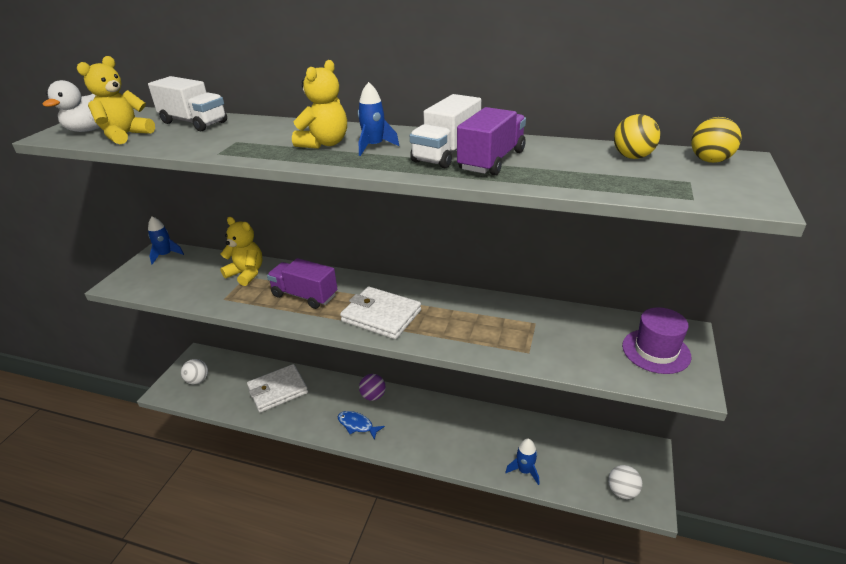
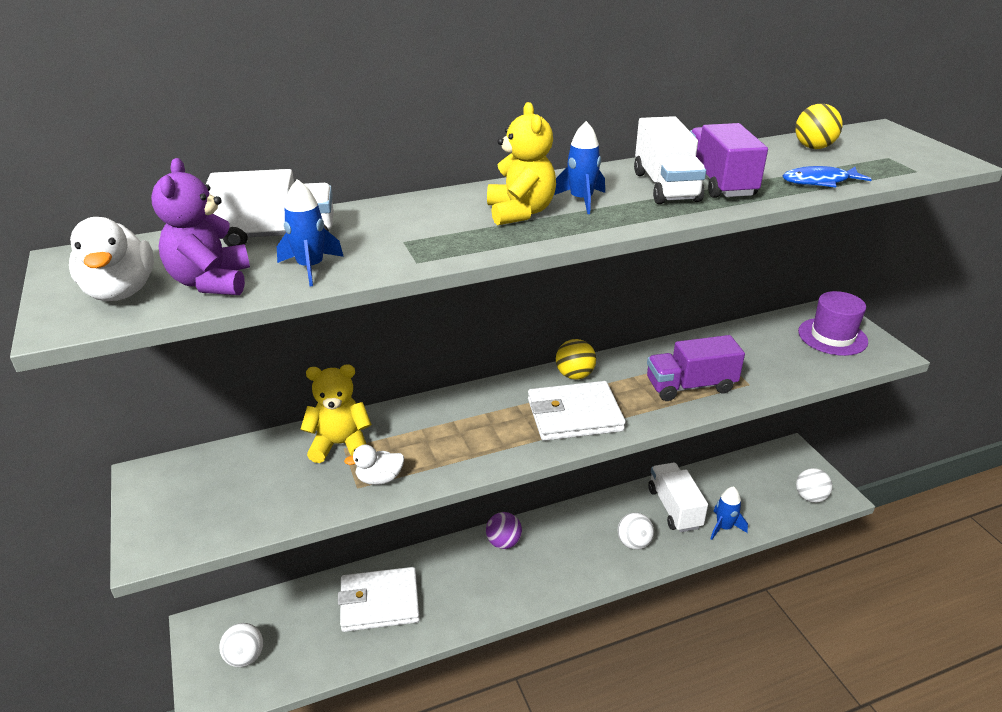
camera: 40 degrees left, 0 degrees up
(125, 135) = (211, 282): yellow teddy bear -> purple teddy bear
(166, 255) = (170, 476): blue rocket -> blue rocket (310, 267)
(238, 300) = (379, 479): none -> white duck
(278, 390) = (379, 602): white wallet -> white wallet turned 60 degrees clockwise
(304, 295) = (457, 434): purple truck -> purple truck (690, 386)
(357, 425) = (522, 583): blue fish -> blue fish (819, 182)
(449, 443) = (634, 543): none -> white ball
(503, 437) = (674, 508): none -> white truck
(710, 160) = (867, 136): yellow ball -> yellow ball (574, 375)

